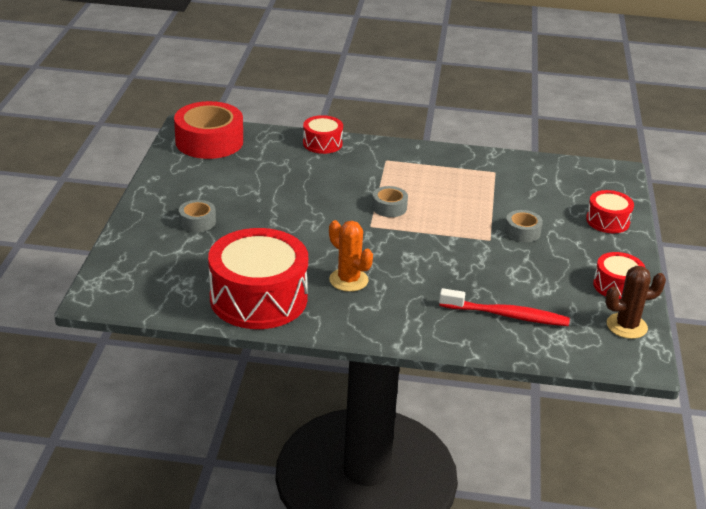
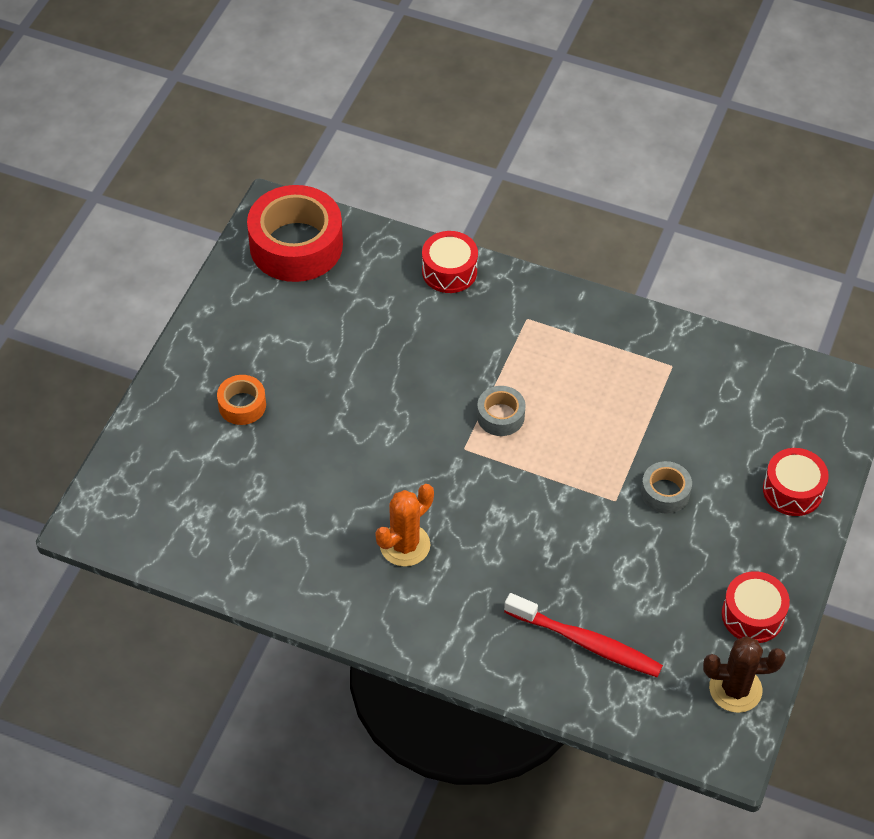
camera: 15 degrees right, 20 degrees up
(197, 222) = (242, 405): grey tape -> orange tape
(258, 298) = (283, 558): red drum -> none
(348, 280) = (405, 545): orange cactus -> orange cactus turned 75 degrees clockwise

